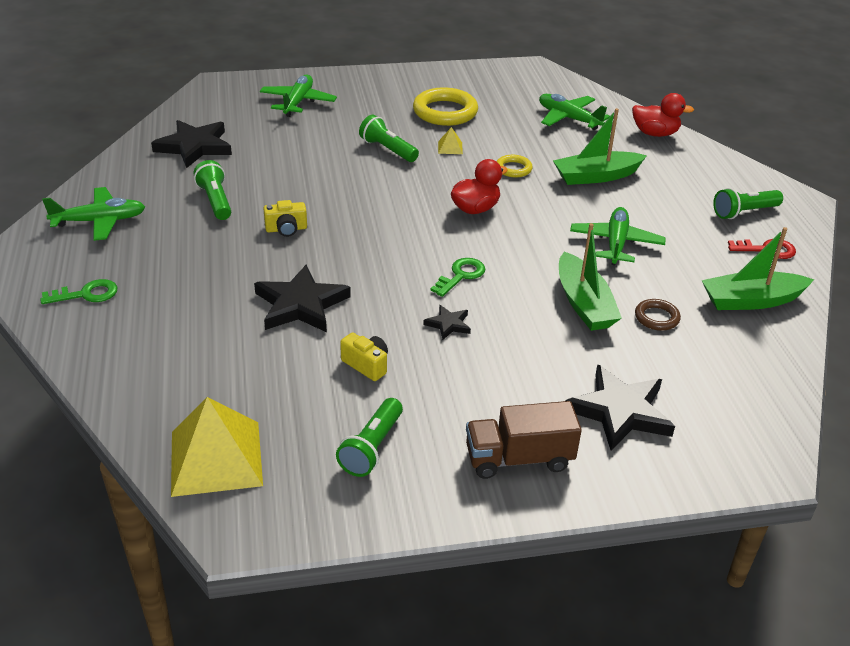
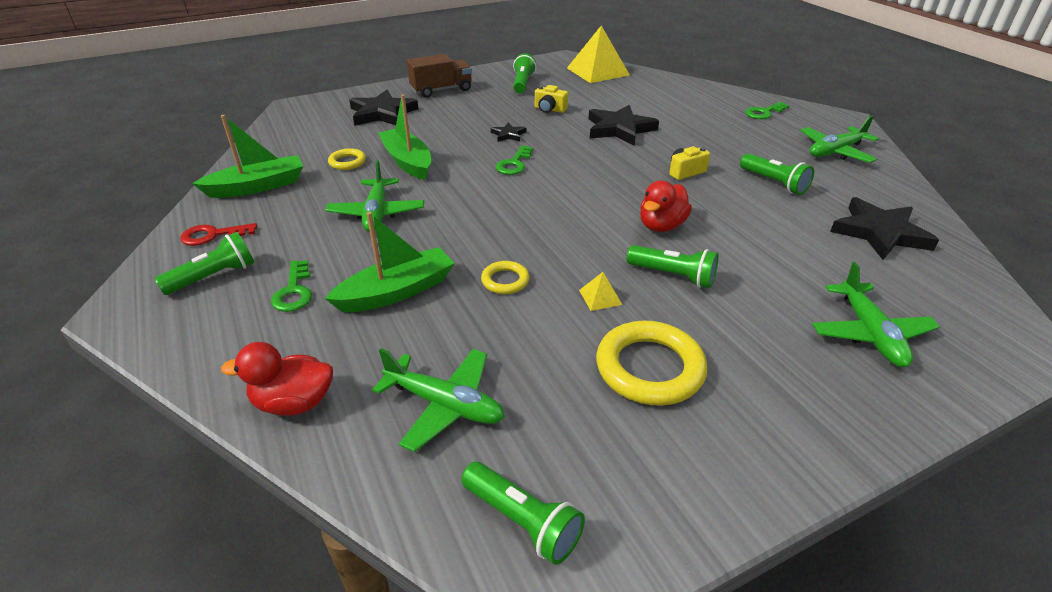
camera: 165 degrees right, 0 degrees up
(475, 209) = (528, 221): red duck -> red duck (661, 226)
(539, 81) = (523, 521): none -> green flashlight
(656, 318) = (347, 162): brown ring -> yellow ring
(674, 190) = (294, 292): none -> green key

